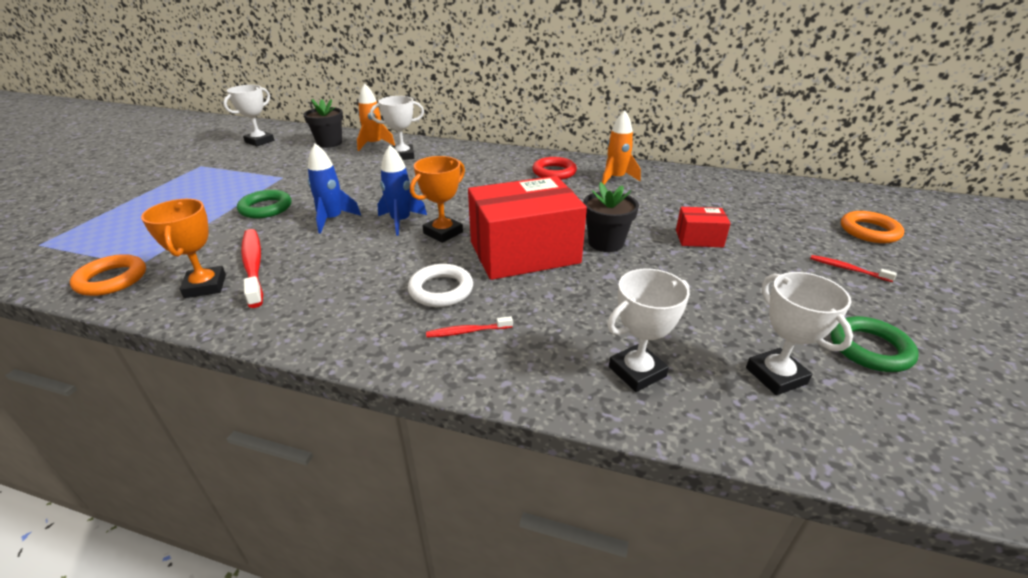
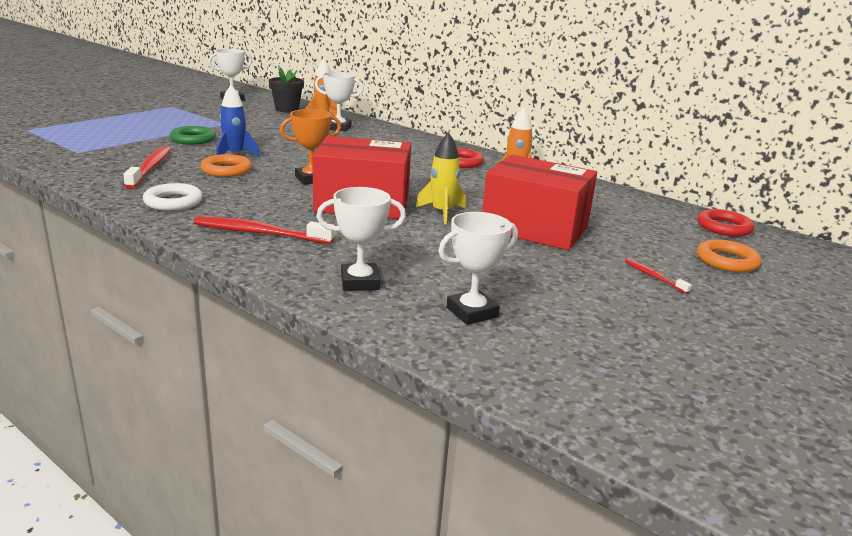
camera: 20 degrees right, 10 degrees down
(112, 279) = (54, 156): orange ring -> orange ring (226, 170)
(205, 286) = (108, 171): orange trophy -> none
(401, 221) = (286, 166): blue rocket -> none
(441, 290) = (268, 209): white ring -> white ring (173, 202)
(467, 331) = (259, 233): red toothbrush -> red toothbrush, size x1.96
(606, 243) = (442, 213): black flower pot -> yellow rocket
(699, 238) = (534, 228): red box -> red box, size x2.18
(776, 376) = (472, 312): white trophy -> white trophy turned 60 degrees clockwise
(822, 193) = (724, 227): none -> red ring
(869, 348) = (586, 321): green ring -> none

